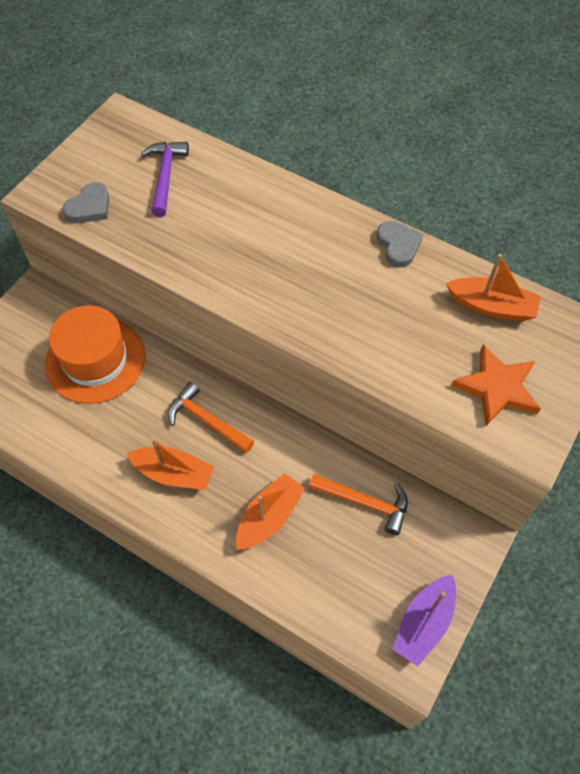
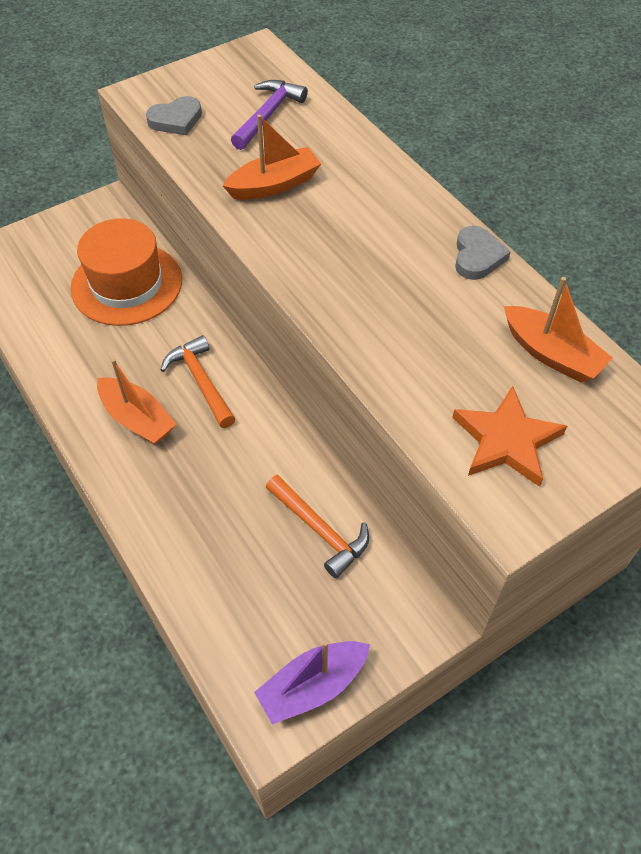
camera: 25 degrees right, 5 degrees down
(269, 517) = (208, 501): orange boat -> orange boat (274, 185)

